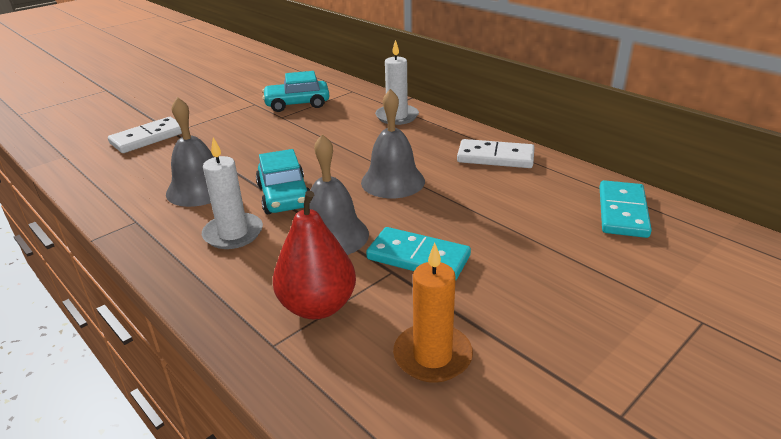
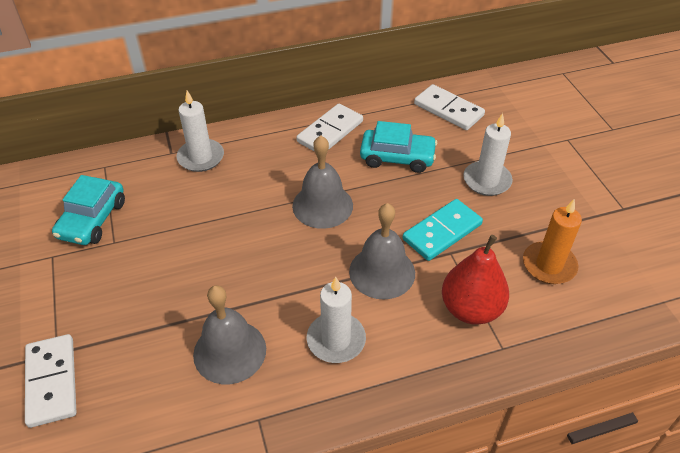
camera: 65 degrees left, 15 degrees up
(284, 196) = (295, 286): turquoise car -> turquoise car (397, 157)
(533, 269) = (487, 180): none -> white candle
(623, 212) = (448, 110): turquoise domino -> white domino

